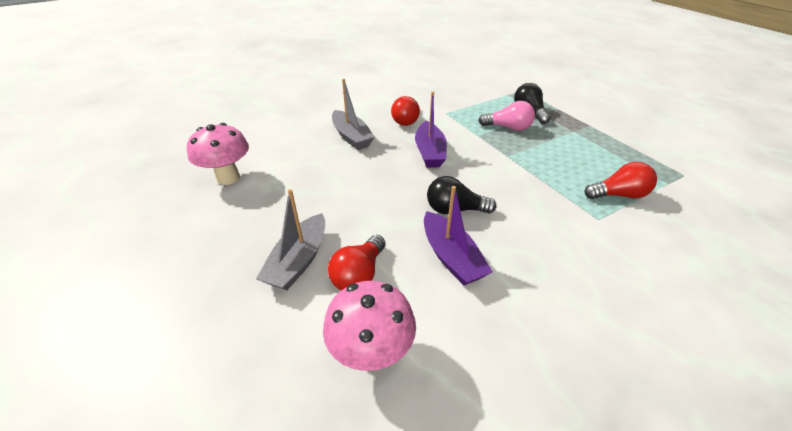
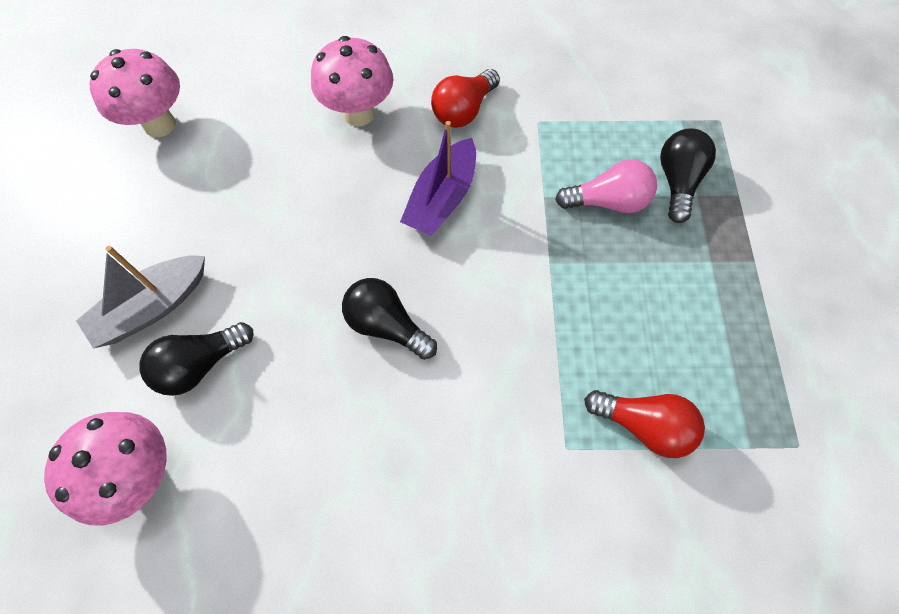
camera: 30 degrees right, 25 degrees up
(351, 137) = (359, 114): grey boat -> pink mushroom
(359, 275) = (200, 365): red light bulb -> black light bulb
(451, 257) = (319, 399): purple boat -> none
(508, 128) = (608, 202): pink light bulb -> pink light bulb turned 45 degrees counterclockwise

